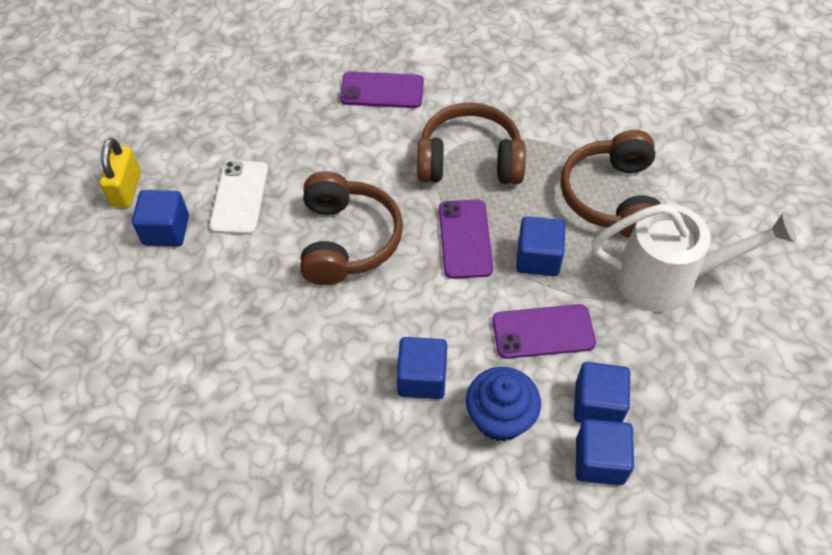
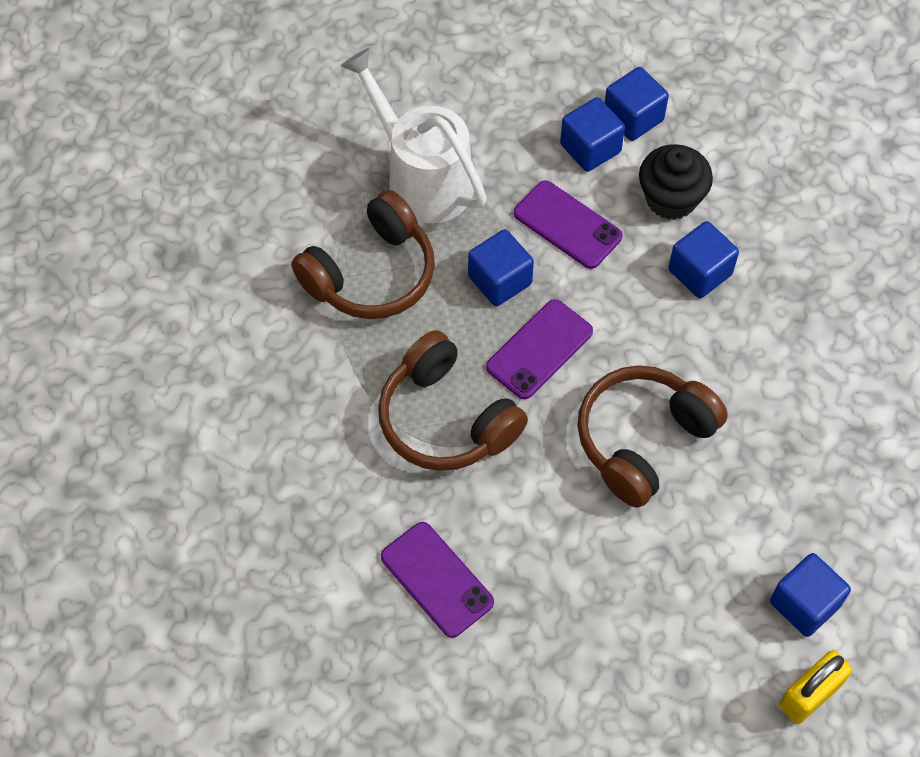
camera: 135 degrees left, 5 degrees up
(239, 197) = (702, 578): white phone -> none
(500, 417) = (671, 198): blue cupcake -> black cupcake

